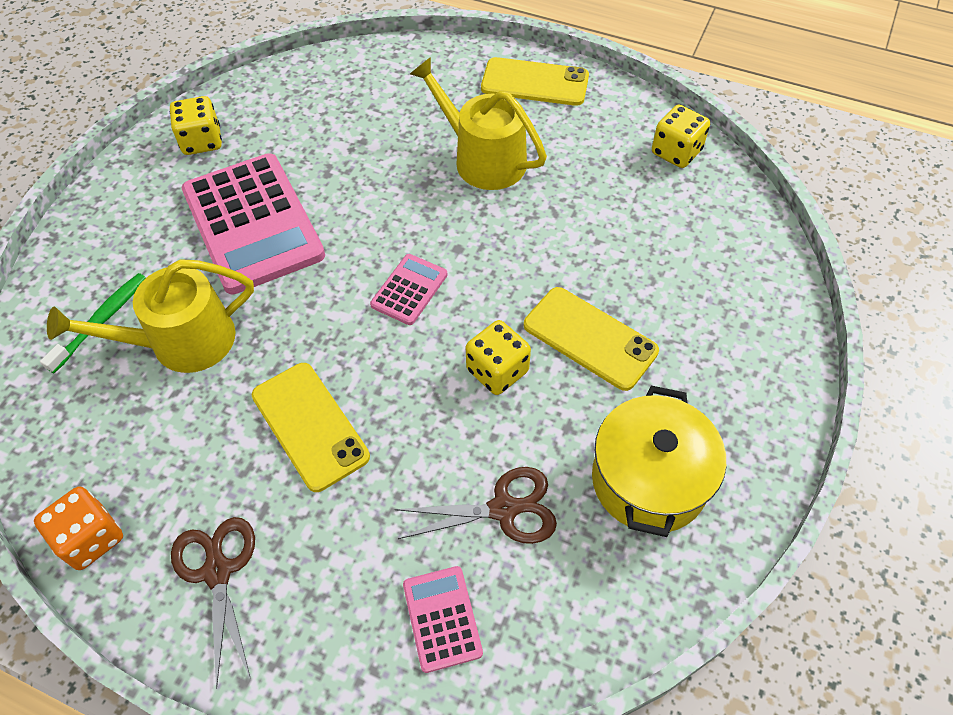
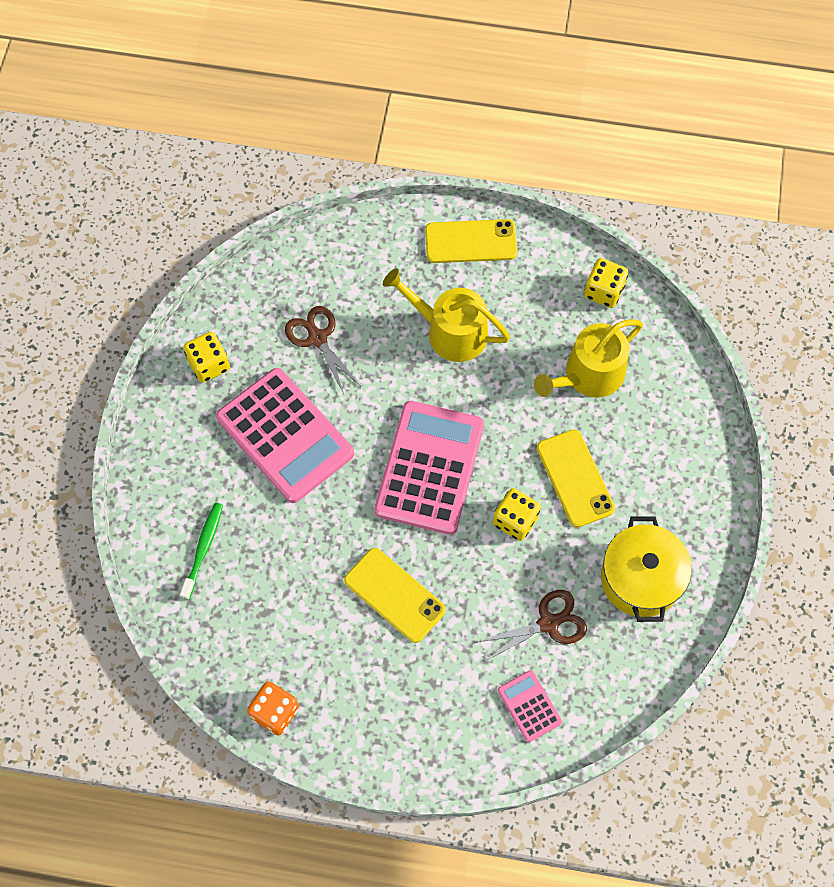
camera: 15 degrees left, 10 degrees up
(182, 342) = (273, 552): yellow watering can -> yellow watering can (588, 375)
(217, 572) = (371, 713): brown scissors -> brown scissors (317, 338)
(409, 290) = (429, 468): pink calculator -> pink calculator, size x2.19
(590, 338) = (575, 478): yellow phone -> yellow phone turned 45 degrees clockwise

